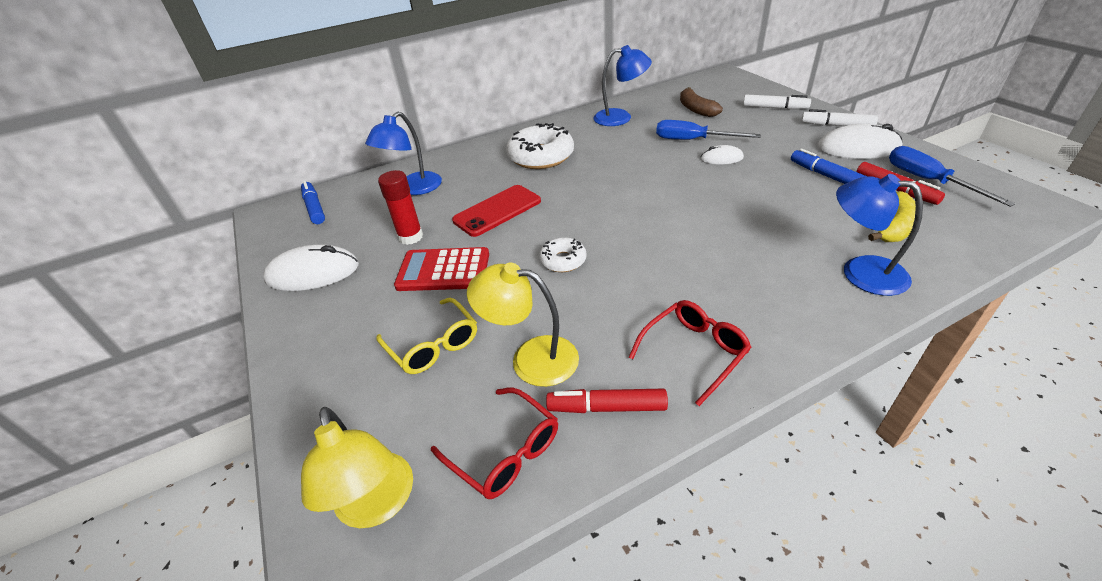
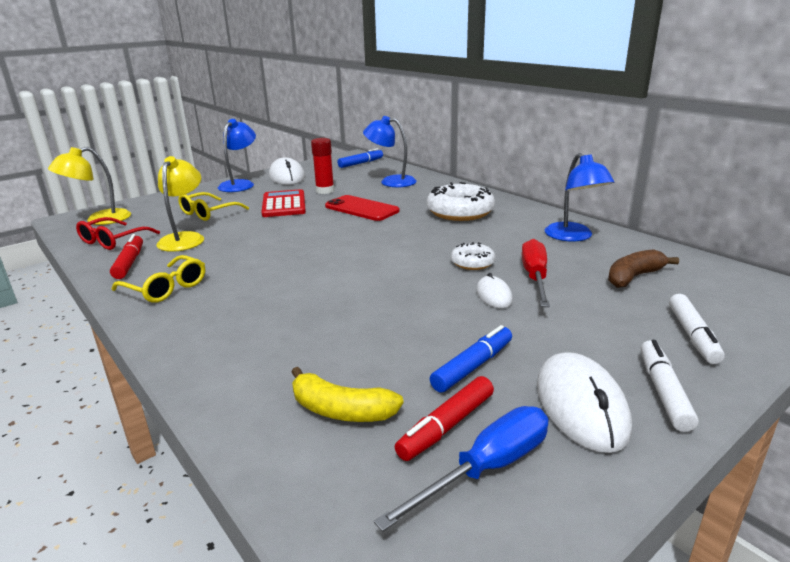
camera: 75 degrees right, 15 degrees down
(563, 260) = (290, 236): white donut -> white donut (472, 263)
(693, 140) = (535, 277): blue screwdriver -> red screwdriver
(694, 352) = (166, 288): red glasses -> yellow glasses
(860, 272) = (248, 373): blue lamp -> blue lamp (240, 184)

